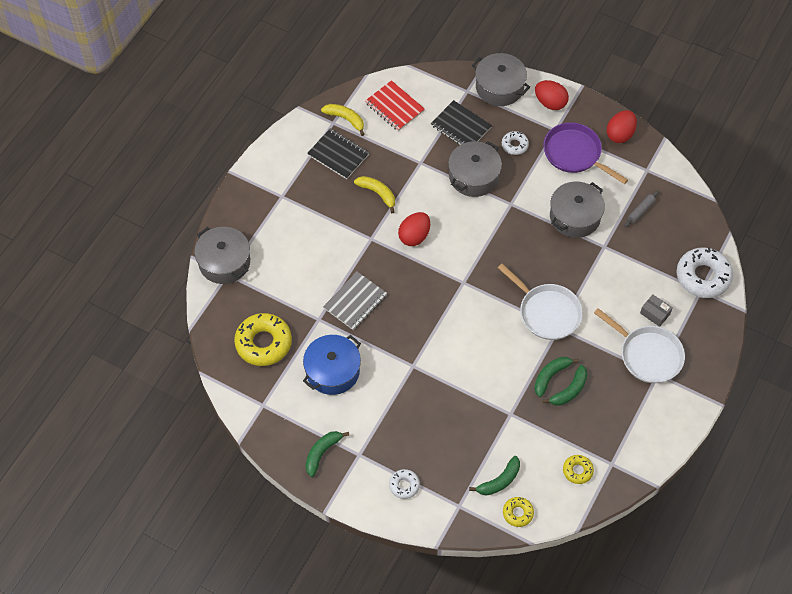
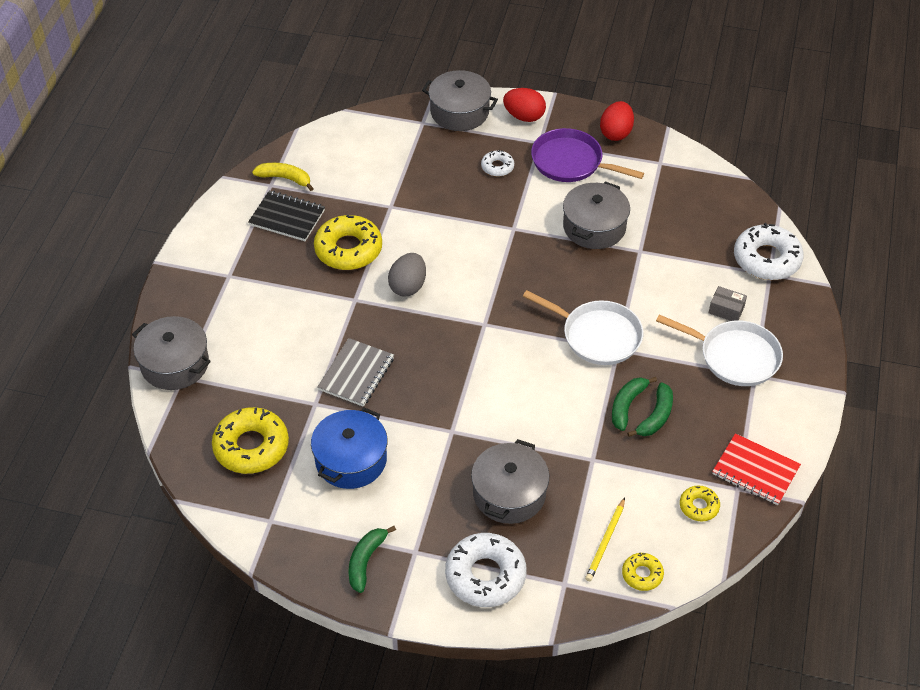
camera: 15 degrees left, 10 degrees down
(378, 193) = (348, 249): yellow banana -> yellow donut
(394, 107) = (341, 155): red notebook -> red notebook (755, 471)
(404, 485) = (485, 575): white donut -> white donut, size x1.95
(414, 236) = (408, 286): red egg -> grey egg
(461, 127) = (427, 160): black notebook -> none
(474, 176) = (459, 208): grey pot -> grey pot (509, 494)
(499, 481) = (605, 541): green banana -> yellow pencil
(641, 211) = (669, 206): grey rolling pin -> none

